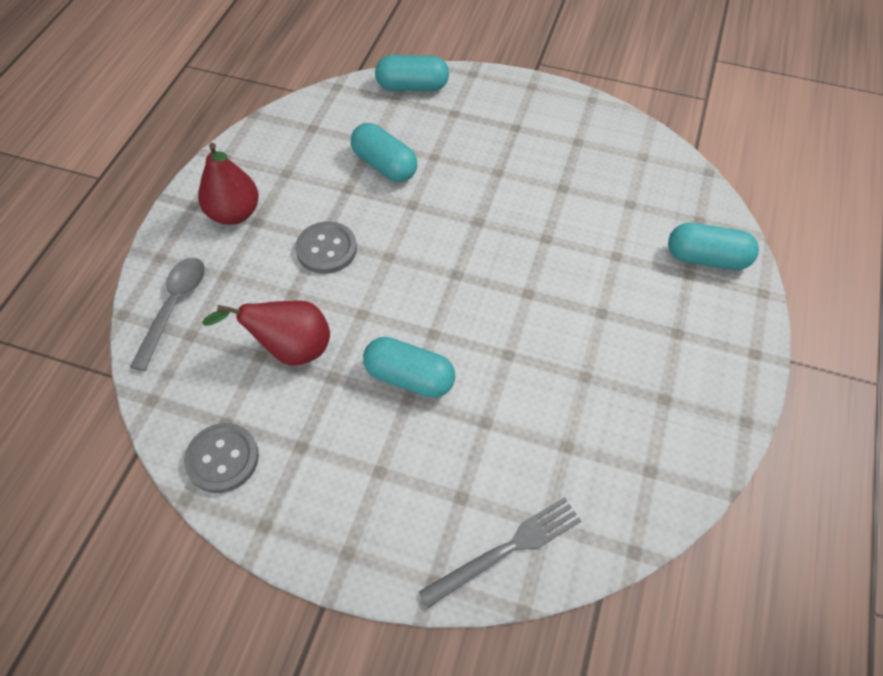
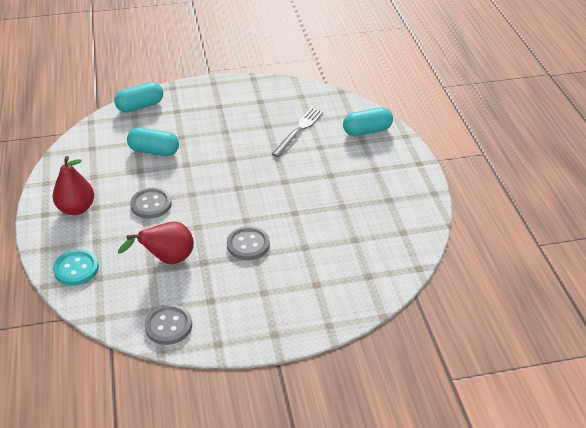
camera: 30 degrees left, 15 degrees down
(174, 307) = (76, 269): grey spoon -> turquoise button
(409, 377) = (248, 244): turquoise capsule -> grey button
(506, 549) = (356, 295): grey fork -> grey fork (298, 130)

